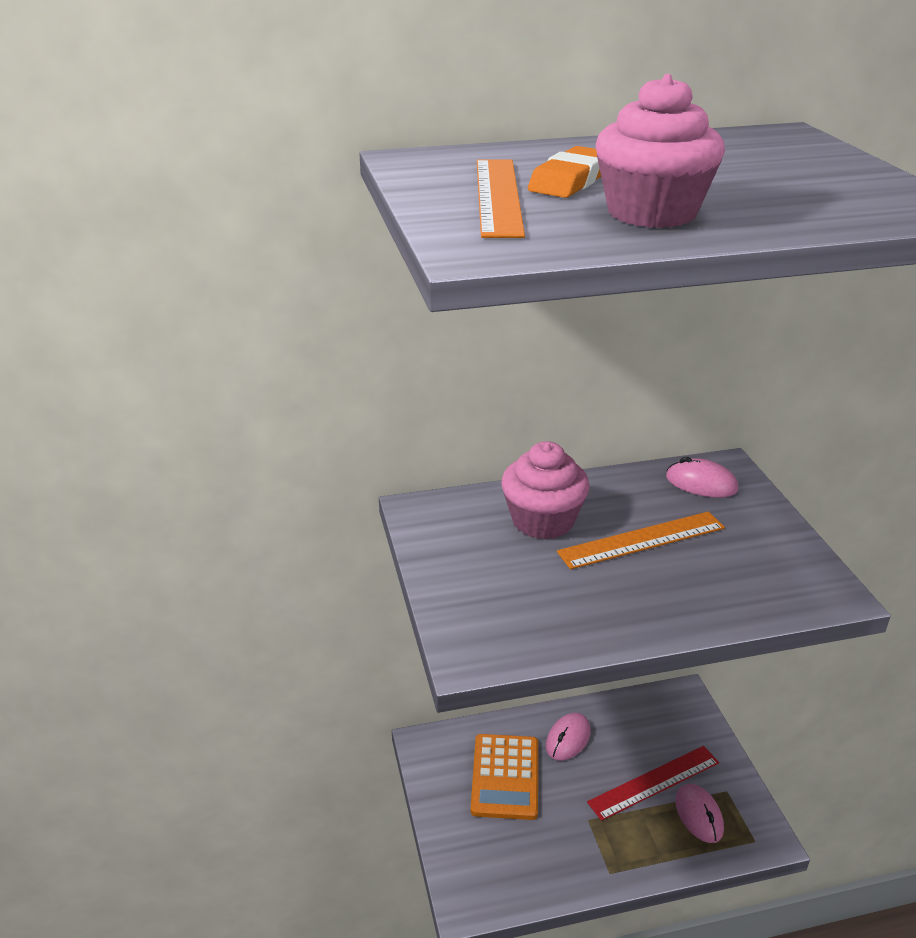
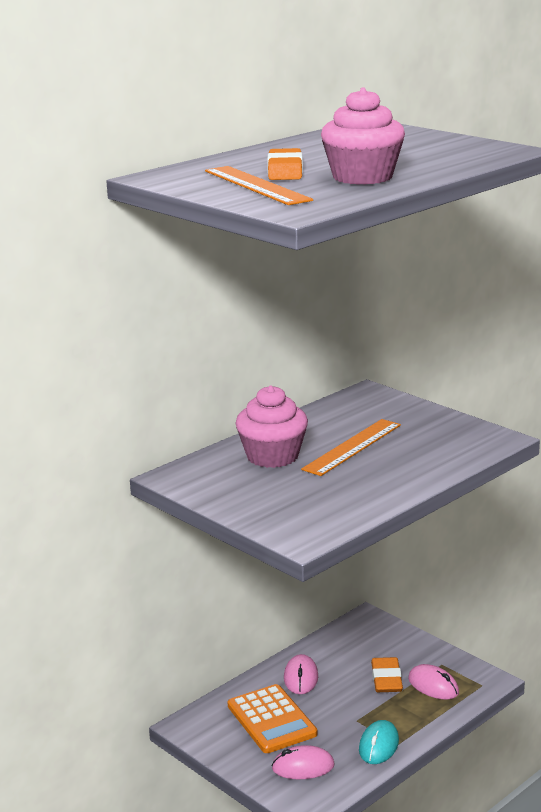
camera: 30 degrees left, 10 degrees down
(589, 865) = (379, 745): none -> turquoise mouse
(654, 782) = (386, 679): red ruler -> orange eraser
(701, 483) = (360, 405): pink mouse -> pink mouse (303, 767)

